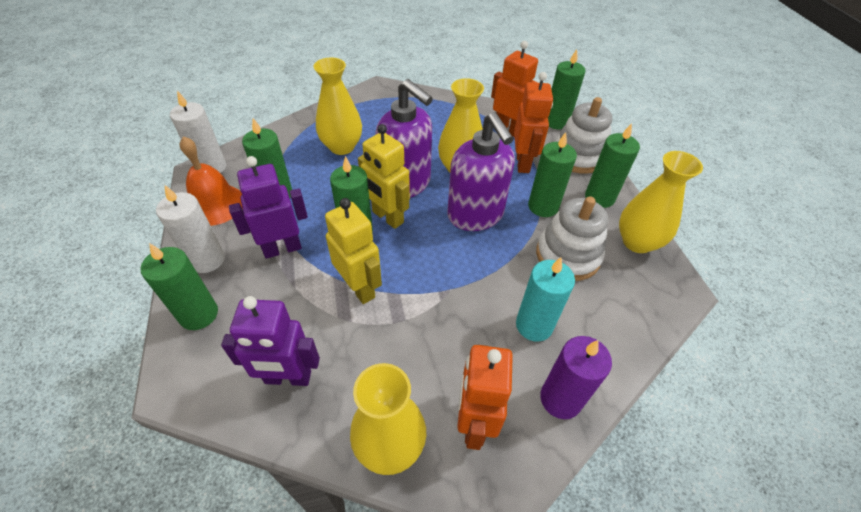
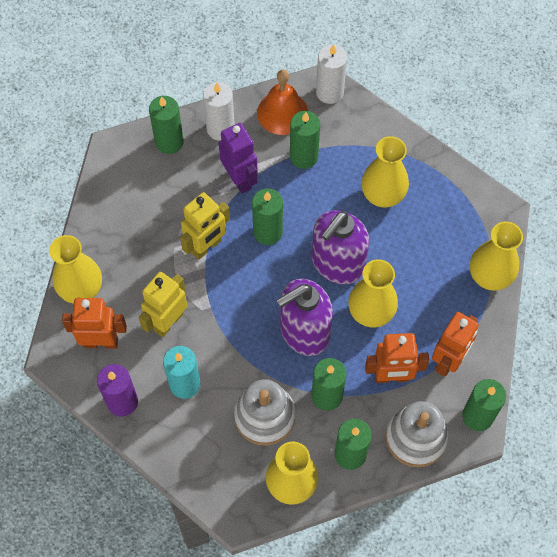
camera: 85 degrees right, 15 degrees up
(288, 378) = (124, 215): purple robot -> none
(387, 217) = (289, 254): yellow robot -> yellow robot (168, 322)
(435, 100) = (489, 276): none -> yellow vase

